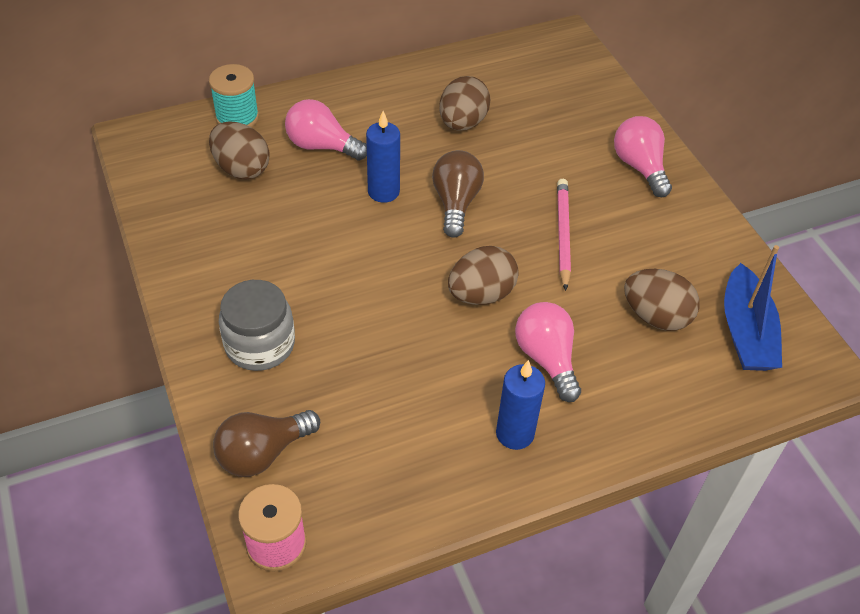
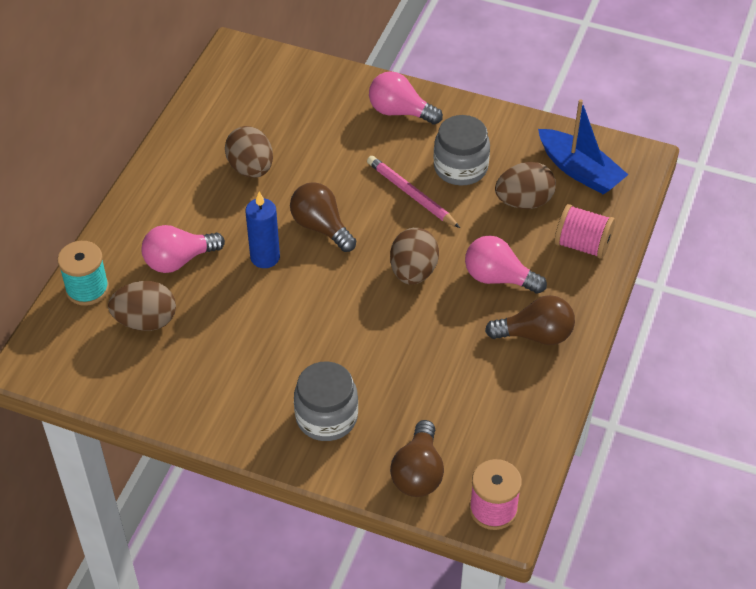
camera: 45 degrees left, 0 degrees up
(515, 433) = (535, 335): blue candle -> brown light bulb
(634, 246) = (460, 168): none -> grey jar
(663, 395) = (582, 245): none -> pink spool

